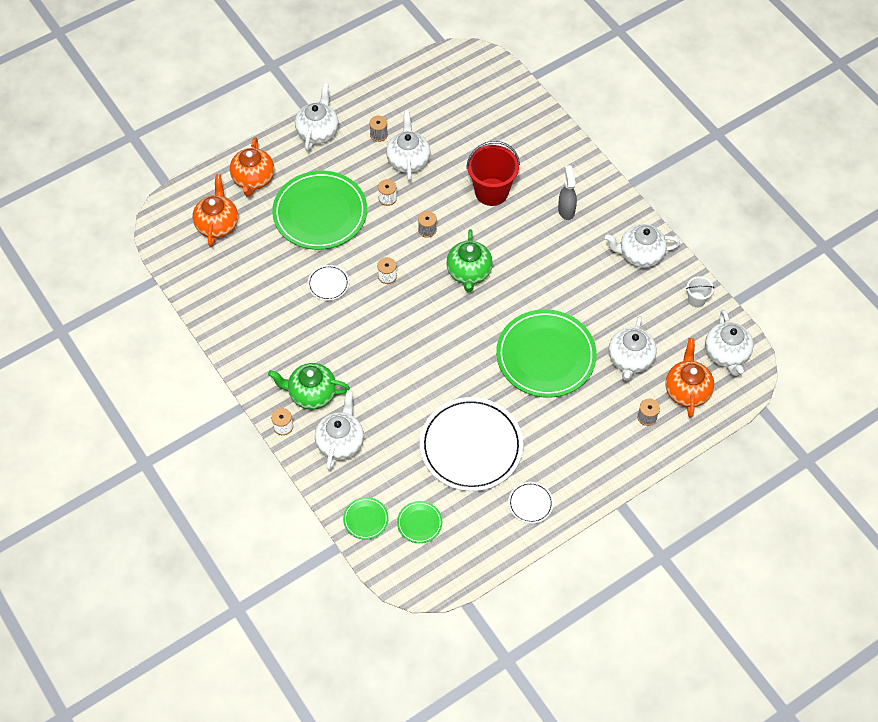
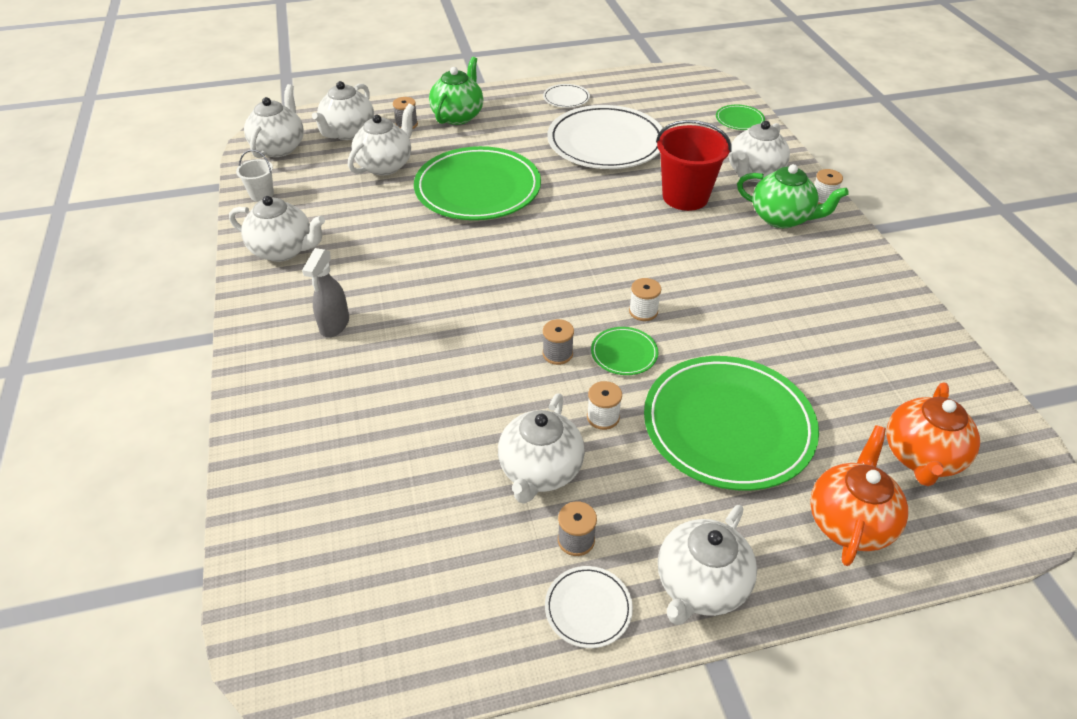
camera: 160 degrees left, 15 degrees down
(328, 284) = (735, 323): white plate -> white plate (588, 608)
(419, 523) = (684, 108): green plate -> green plate (624, 353)
(469, 272) = (523, 287): green teapot -> green teapot (458, 116)
(491, 192) = (427, 380): red bucket -> red bucket (685, 197)
(687, 390) = (348, 133): orange teapot -> white teapot

